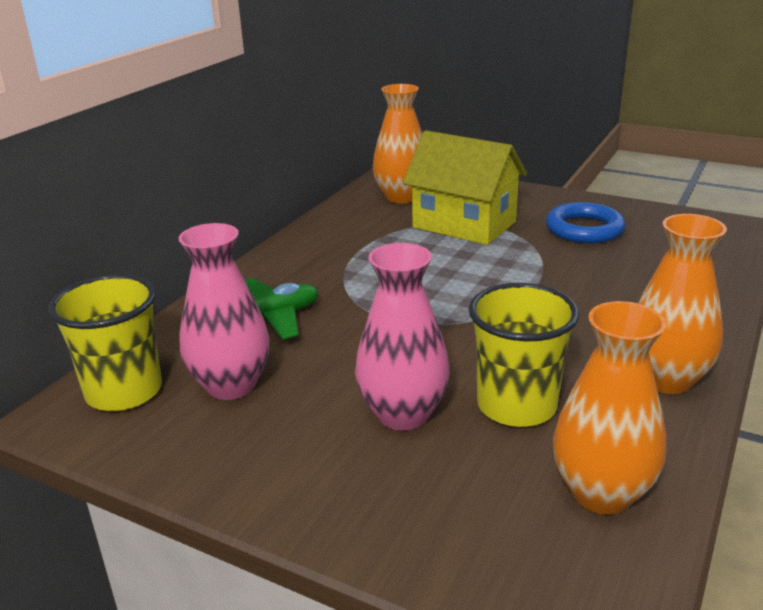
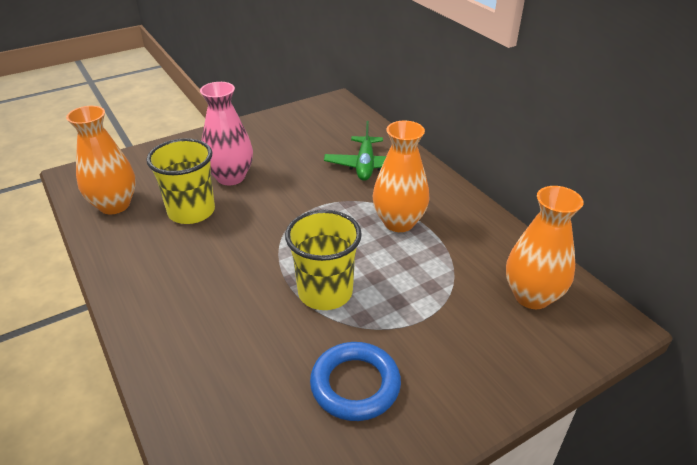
camera: 120 degrees right, 10 degrees up
(124, 392) = (337, 117): yellow cup -> yellow cup (325, 292)
(231, 385) = (311, 141): pink vase -> none
(464, 224) = (433, 306): yellow house -> none
(666, 379) = (137, 277): orange vase -> orange vase (399, 222)

